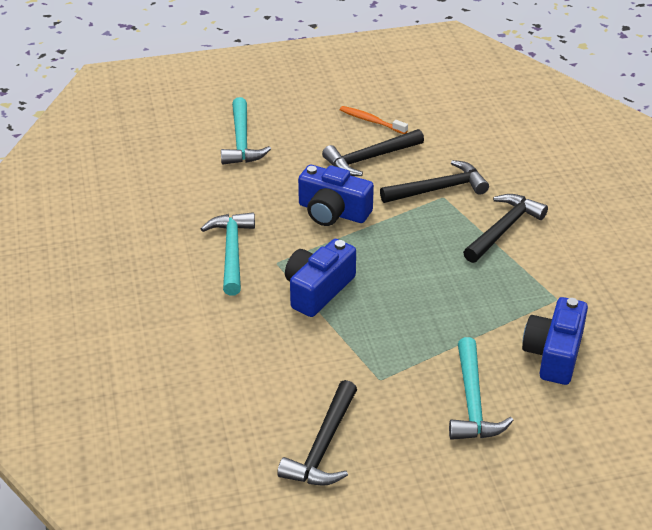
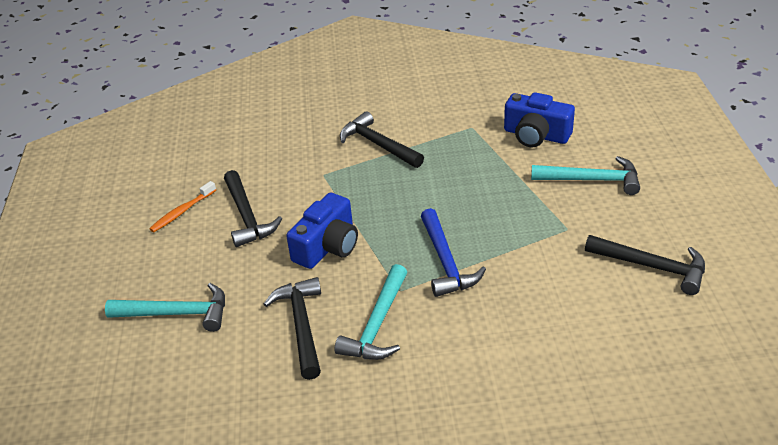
camera: 80 degrees left, 0 degrees up
(232, 252) = (377, 324): turquoise hammer -> turquoise hammer turned 75 degrees counterclockwise
(318, 290) = (446, 262): blue camera -> blue hammer
(438, 189) = (311, 176): black hammer -> black hammer (301, 326)

